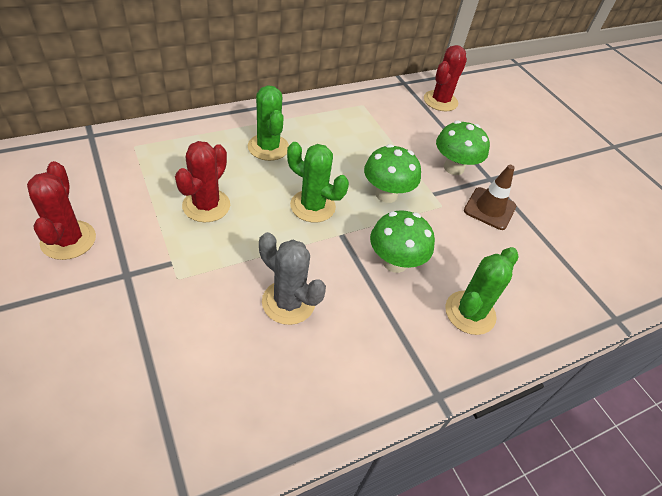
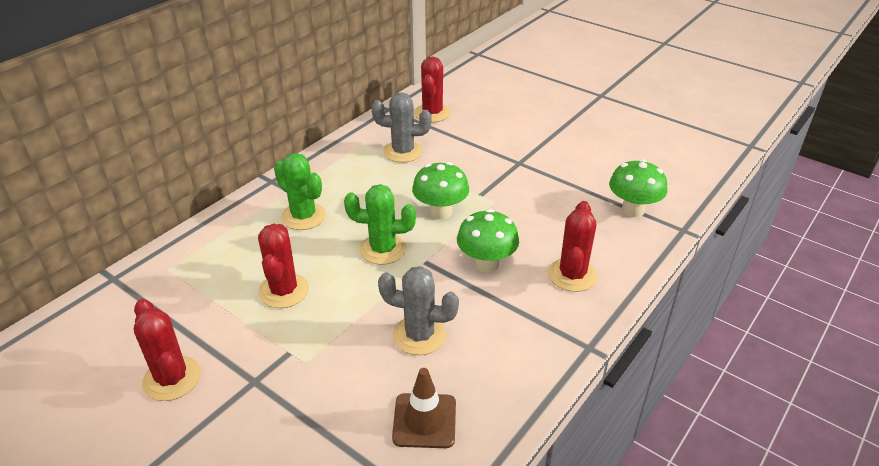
camera: 20 degrees left, 10 degrees down
(391, 125) = (403, 152): none -> grey cactus
(453, 168) = (482, 166): green mushroom -> green mushroom (633, 210)
(470, 313) = (572, 275): green cactus -> red cactus
(489, 208) = (534, 187): brown traffic cone -> brown traffic cone (424, 421)

